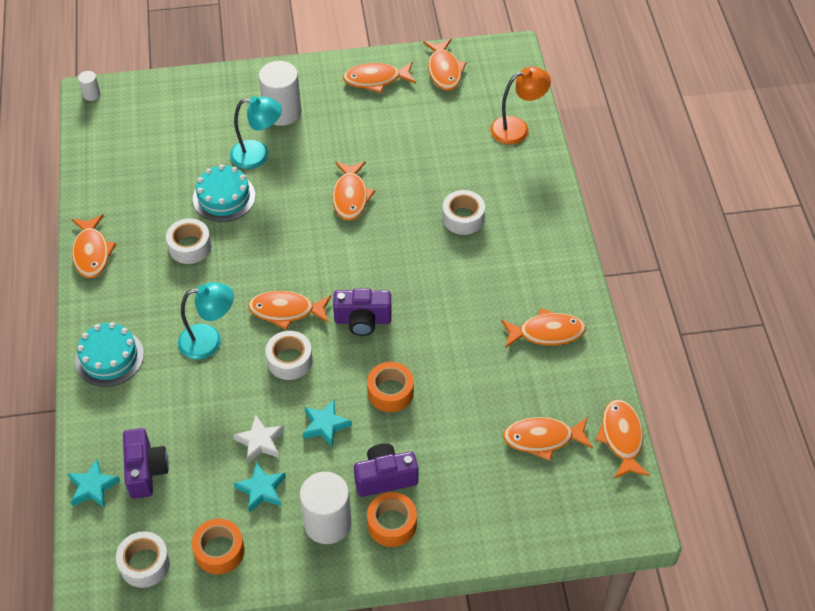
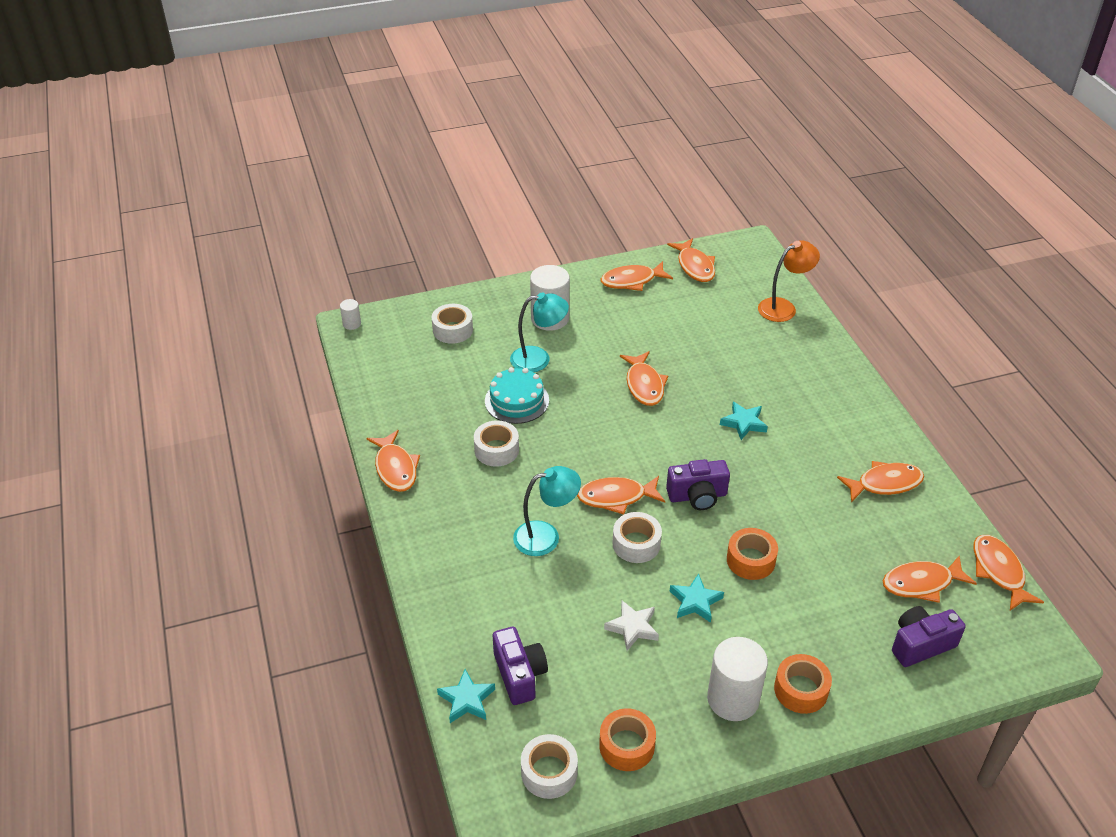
camera: 10 degrees left, 10 degrees down
(109, 357) = (445, 566): turquoise cake -> none
(261, 489) = (650, 675): turquoise star -> turquoise star (743, 423)
(385, 478) = (776, 644): purple camera -> purple camera (920, 644)
(463, 218) = (762, 391): white tape -> white tape (452, 330)

